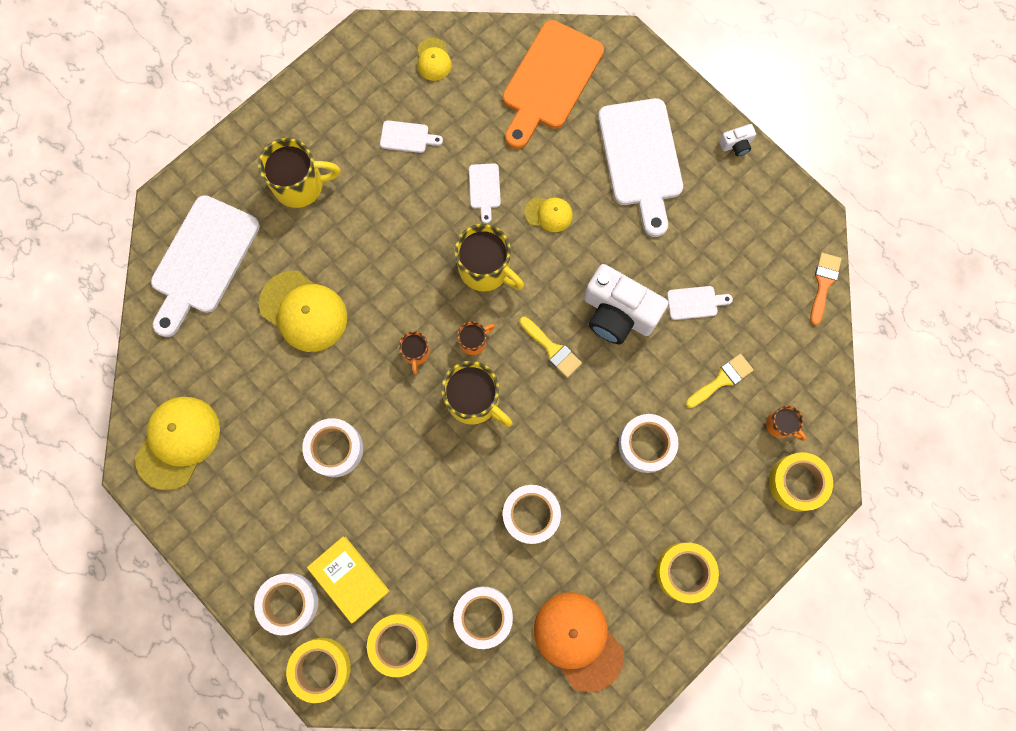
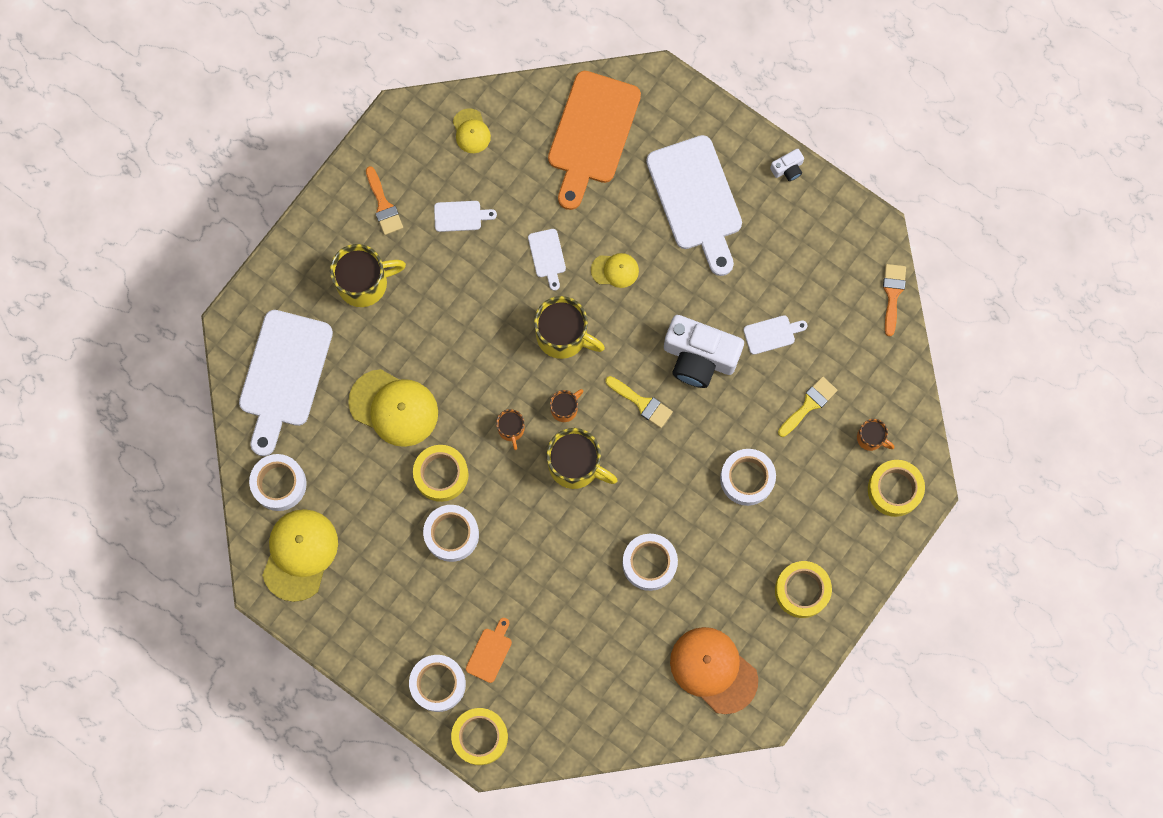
camera: 10 degrees left, 0 degrees up
(335, 115) = (383, 205): none -> orange brush
(349, 579) = (490, 652): yellow book -> orange cutting board
(399, 643) = (548, 702): yellow tape -> yellow tape (441, 474)
(483, 616) = (621, 663): white tape -> white tape (279, 484)

